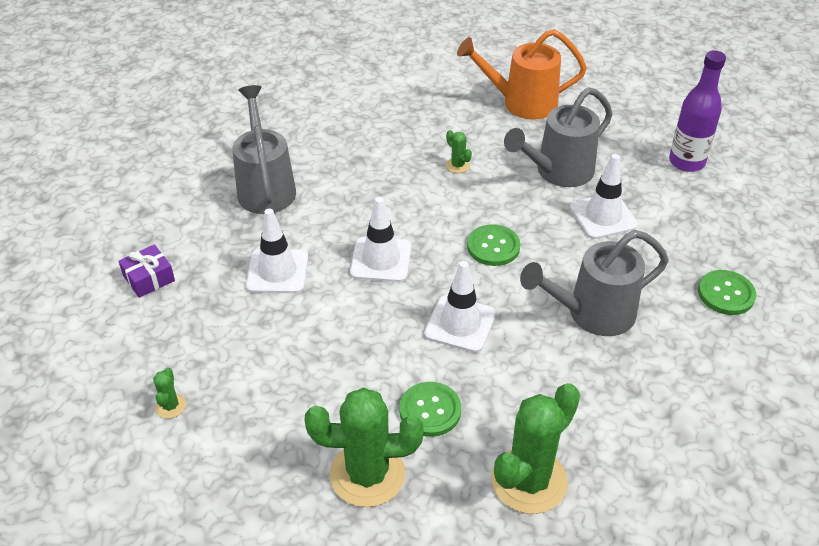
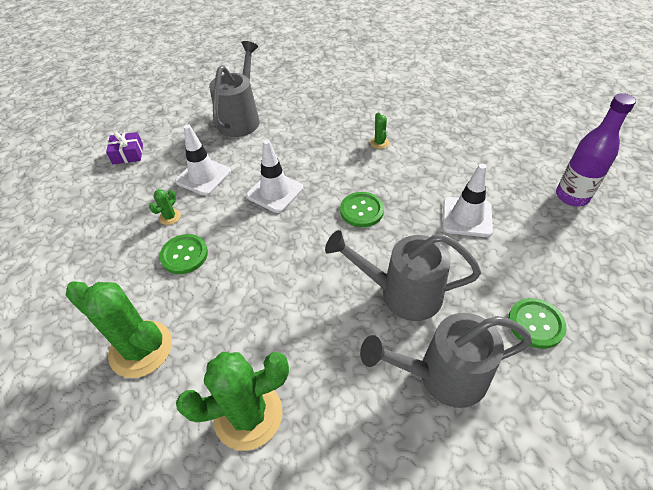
camera: 30 degrees right, 5 degrees up
(170, 406) = (69, 242): green cactus -> green cactus (170, 217)
(430, 410) = (221, 319): green button -> green button (184, 255)
(460, 324) = (293, 260): white traffic cone -> none
(521, 103) = (460, 112): orange watering can -> none
(557, 172) = (453, 170): grey watering can -> grey watering can (442, 375)

